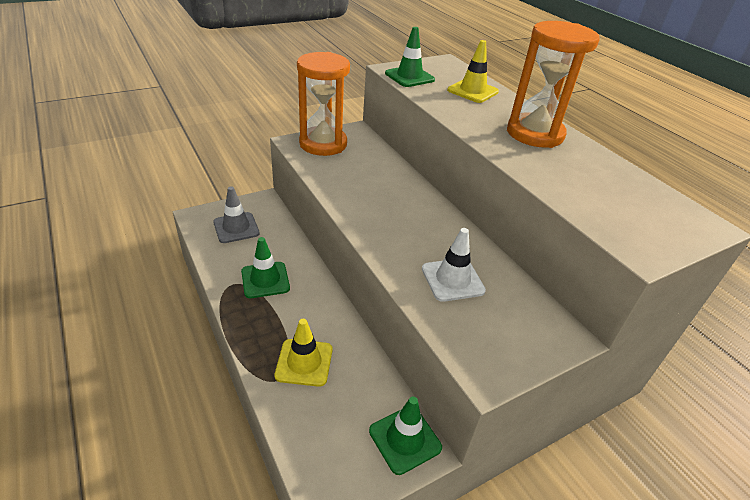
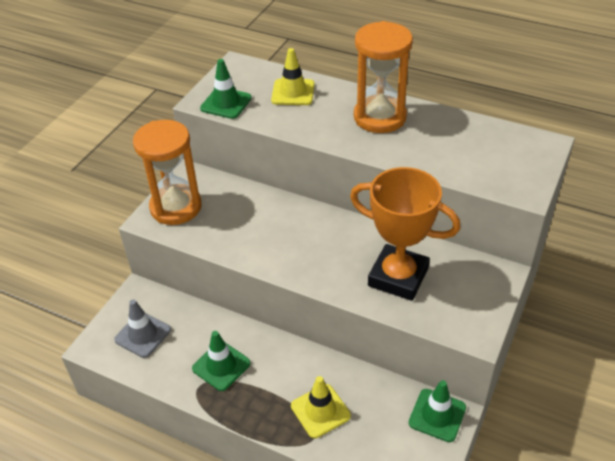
camera: 30 degrees left, 5 degrees up
(452, 280) = (398, 277): white traffic cone -> orange trophy

